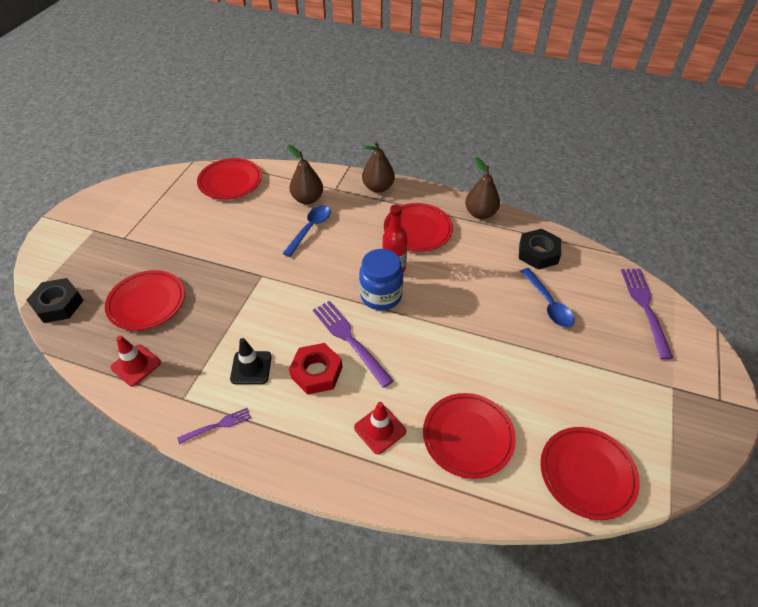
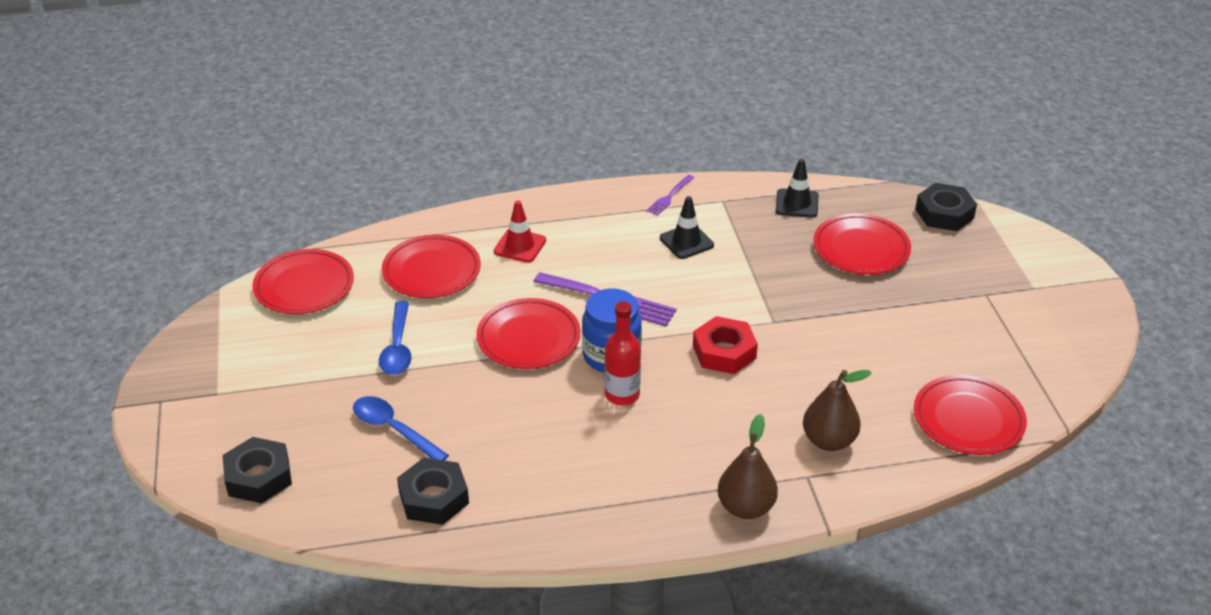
camera: 150 degrees right, 10 degrees down
(136, 365) = (797, 203): red traffic cone -> black traffic cone
(310, 229) = (777, 399): blue spoon -> blue spoon (397, 347)
(316, 372) = (618, 262): red nut -> red nut (724, 352)
(417, 230) = (630, 461): red plate -> red plate (528, 338)
(480, 213) = (554, 530): brown pear -> none
(645, 308) = (259, 477): purple fork -> black nut

